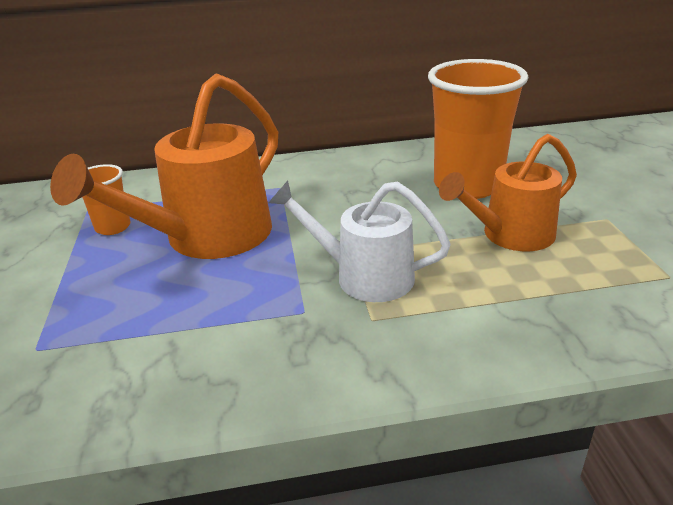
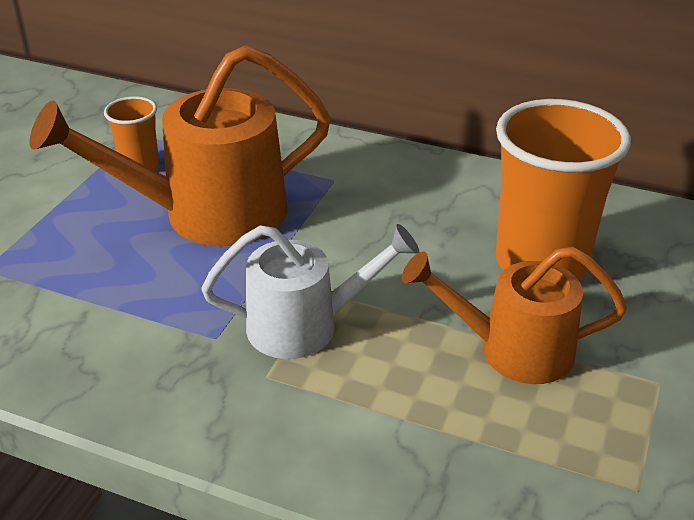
camera: 30 degrees right, 5 degrees up
(363, 276) = (306, 325): white watering can -> white watering can turned 120 degrees clockwise

